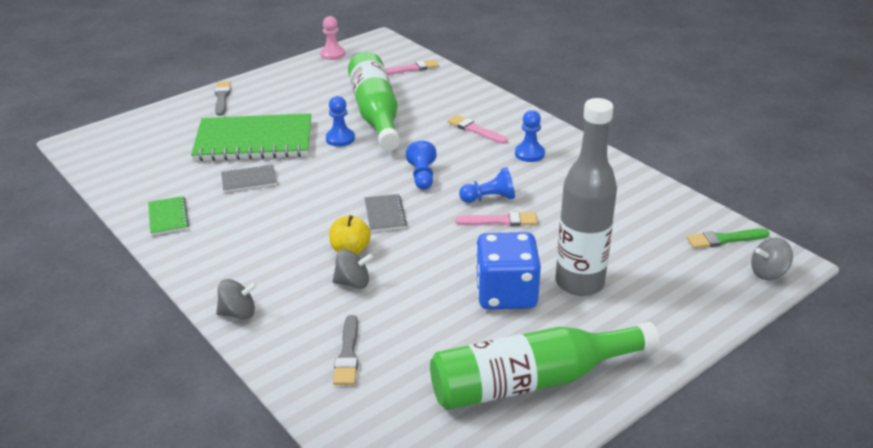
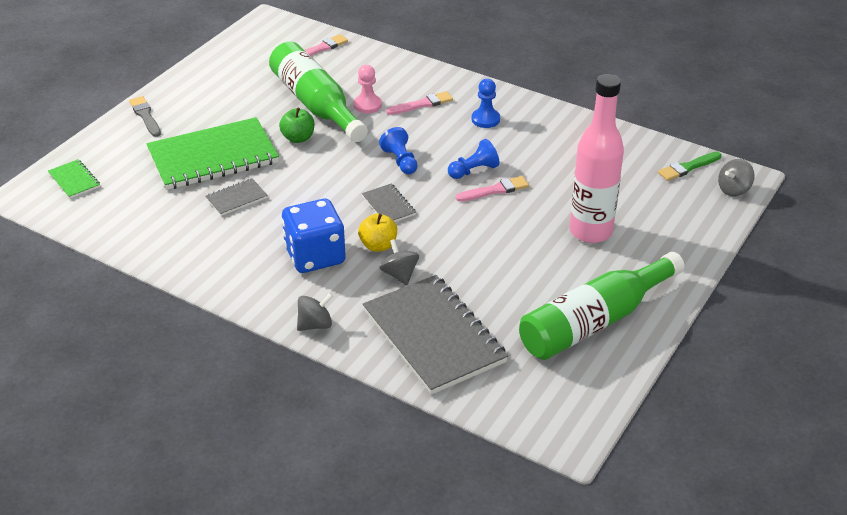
camera: 20 degrees left, 5 degrees up
(168, 217) = (183, 252): green notebook -> green notebook (74, 180)
(332, 54) = (229, 45): pink pawn -> pink pawn (367, 105)
(340, 139) = (298, 138): blue pawn -> green apple
(347, 354) = (434, 336): grey brush -> grey notebook
(353, 283) = (399, 274): grey spinning top -> grey spinning top turned 90 degrees counterclockwise
(475, 130) = (422, 104): pink brush -> pink brush turned 135 degrees clockwise
(506, 294) = (535, 254): blue dice -> blue dice (315, 256)
(579, 283) = (590, 231): grey bottle -> pink bottle

